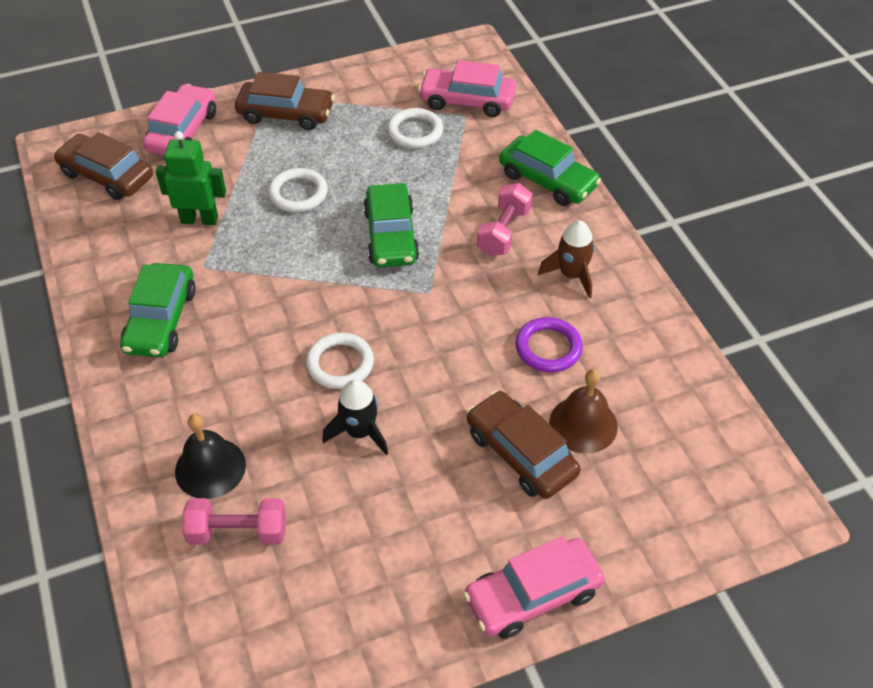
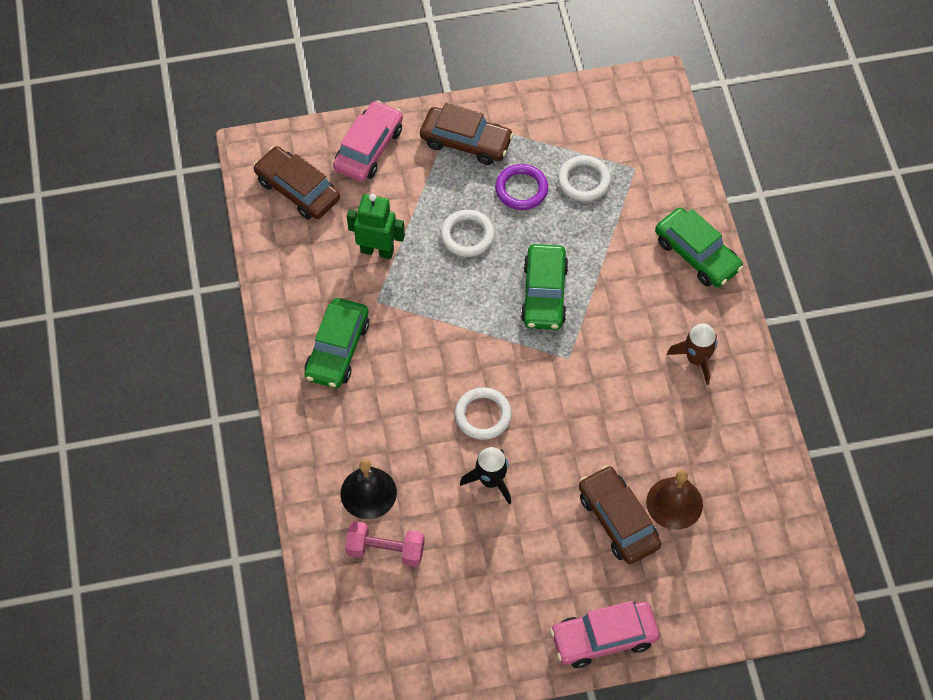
camera: 10 degrees right, 10 degrees up
(467, 101) = (639, 151): pink car -> none
(504, 232) = (645, 305): pink dumbbell -> none
(548, 348) = (660, 428): purple ring -> purple ring (521, 189)

